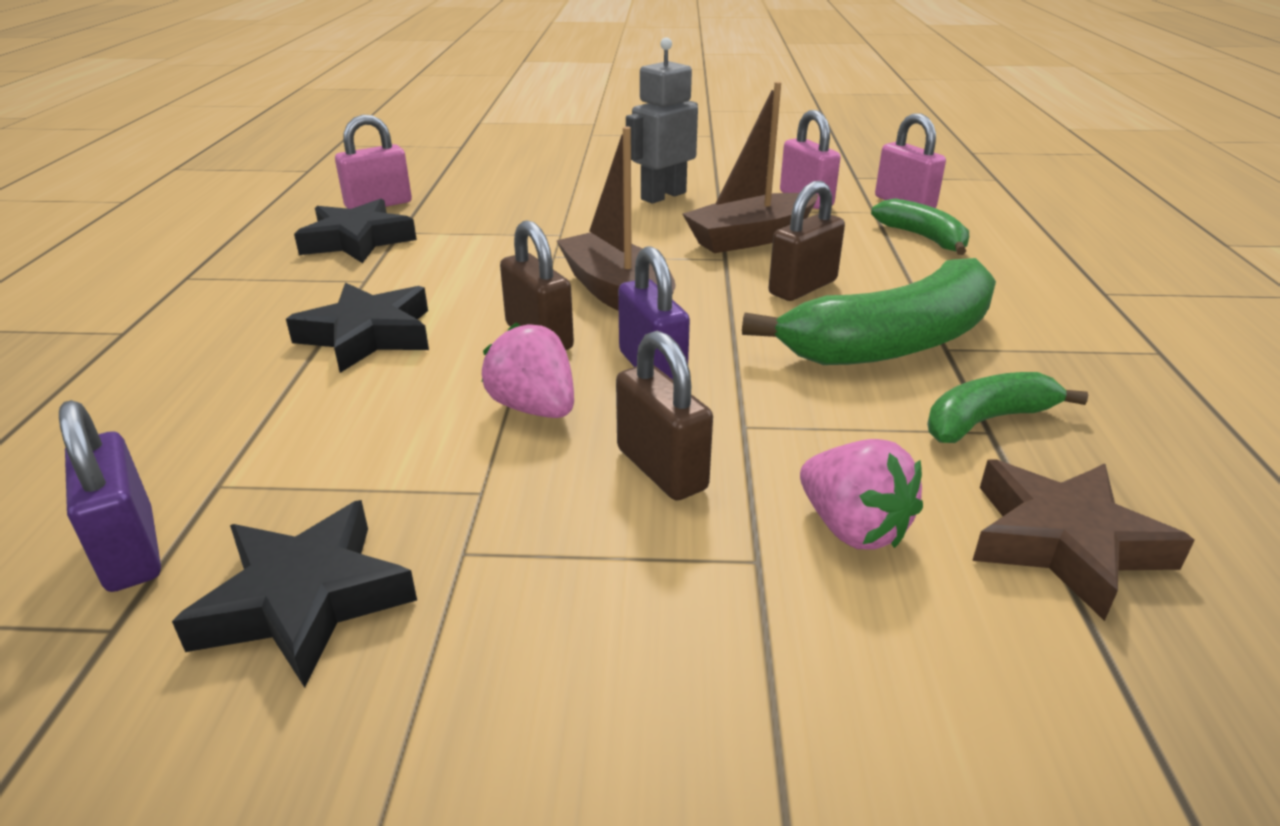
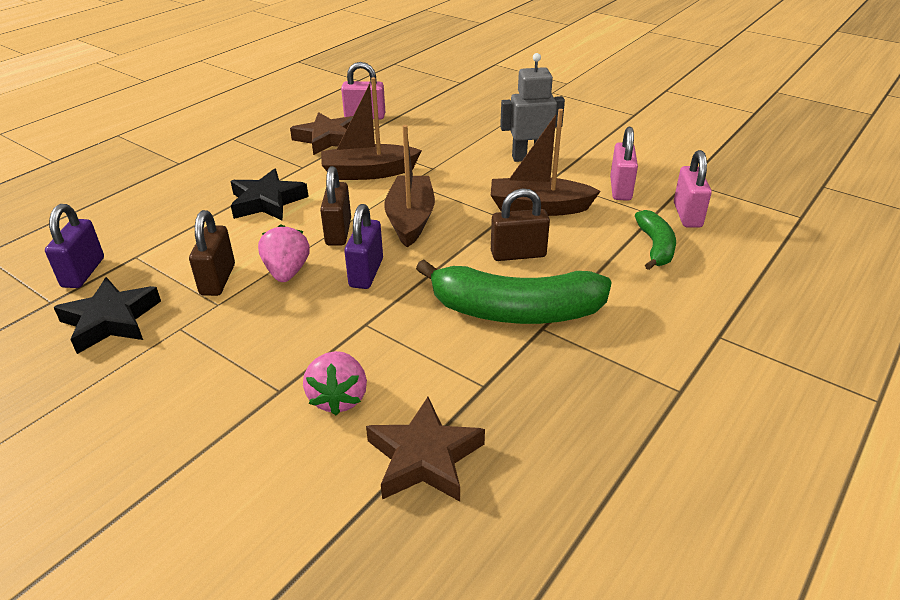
camera: 35 degrees right, 5 degrees up
(357, 240) = (327, 139): black star -> brown star
(479, 261) = (368, 172): none -> brown boat
(661, 469) = (299, 328): brown padlock -> brown padlock (218, 280)
(986, 420) = (492, 379): green banana -> none

